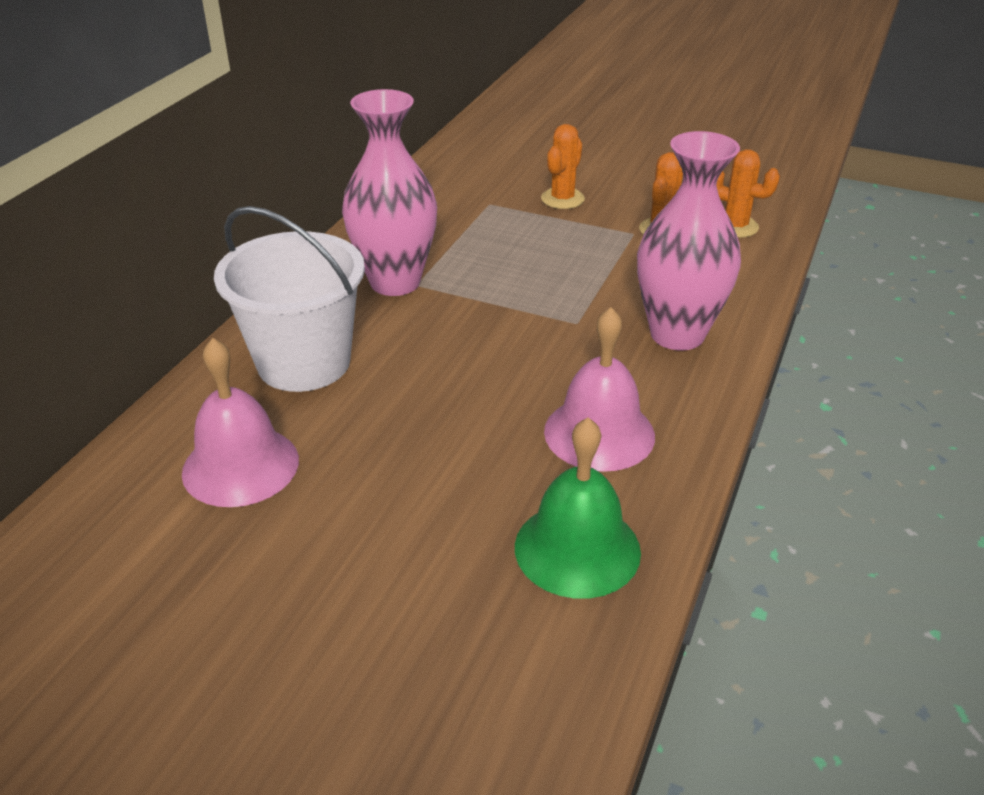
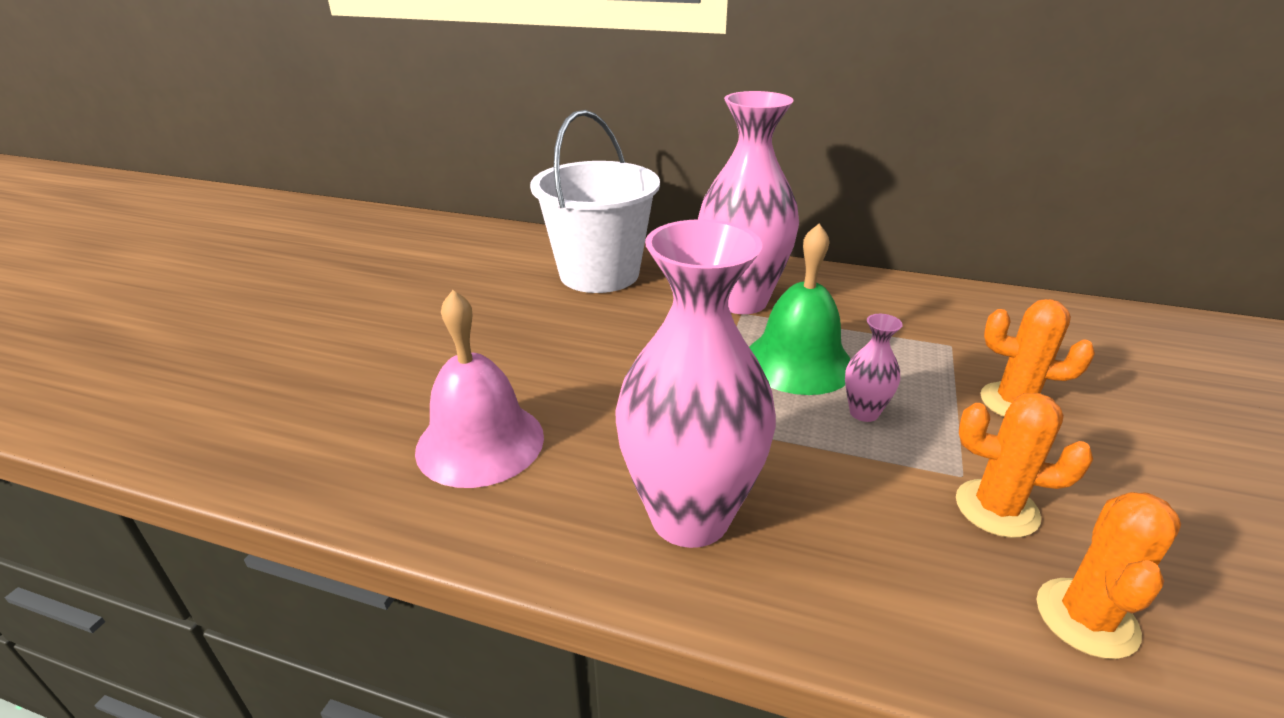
camera: 85 degrees right, 5 degrees down
(240, 466) = (471, 267): pink bell -> none
(570, 253) = (864, 413): none -> pink vase
(577, 549) = (310, 430): green bell -> green bell (798, 362)

